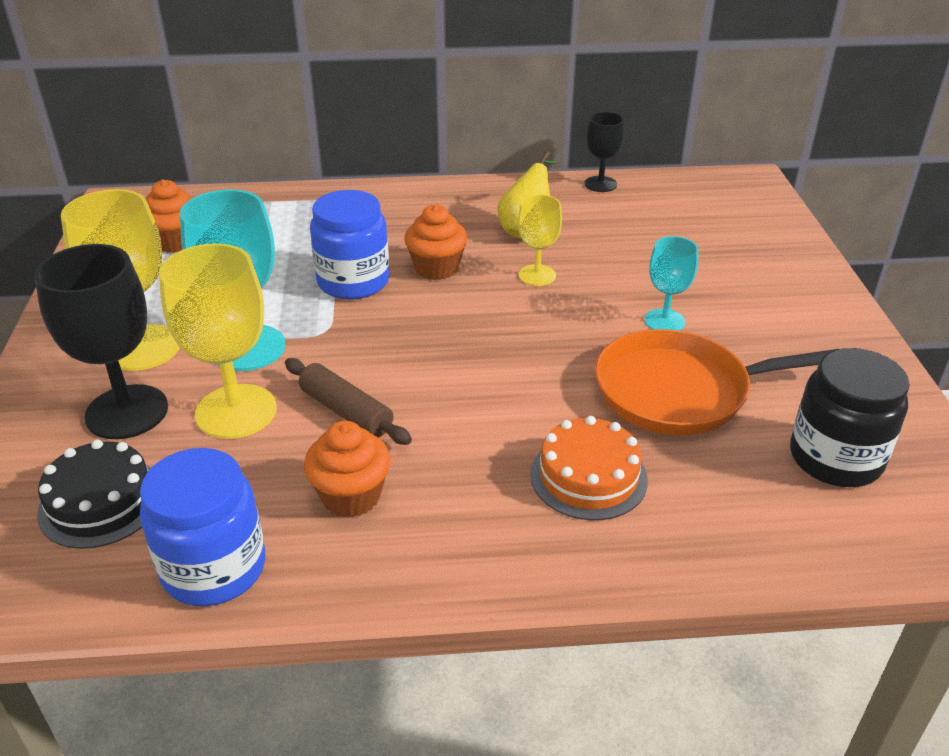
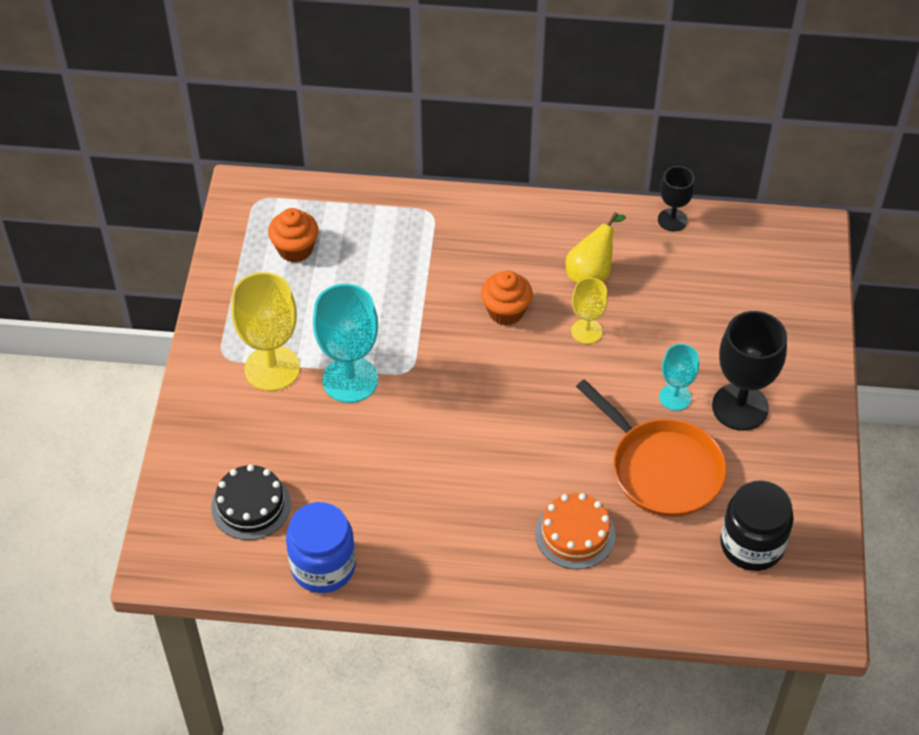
camera: 10 degrees right, 15 degrees up
(127, 412) = (263, 430): black goblet -> black goblet (740, 407)
(236, 411) = (339, 441): yellow goblet -> none
(346, 411) = (417, 452): brown rolling pin -> none
(351, 496) = (413, 525): orange cupcake -> none
(353, 282) = (436, 318): blue jar -> none
(679, 391) = (662, 469): orange pan -> orange pan turned 135 degrees counterclockwise

